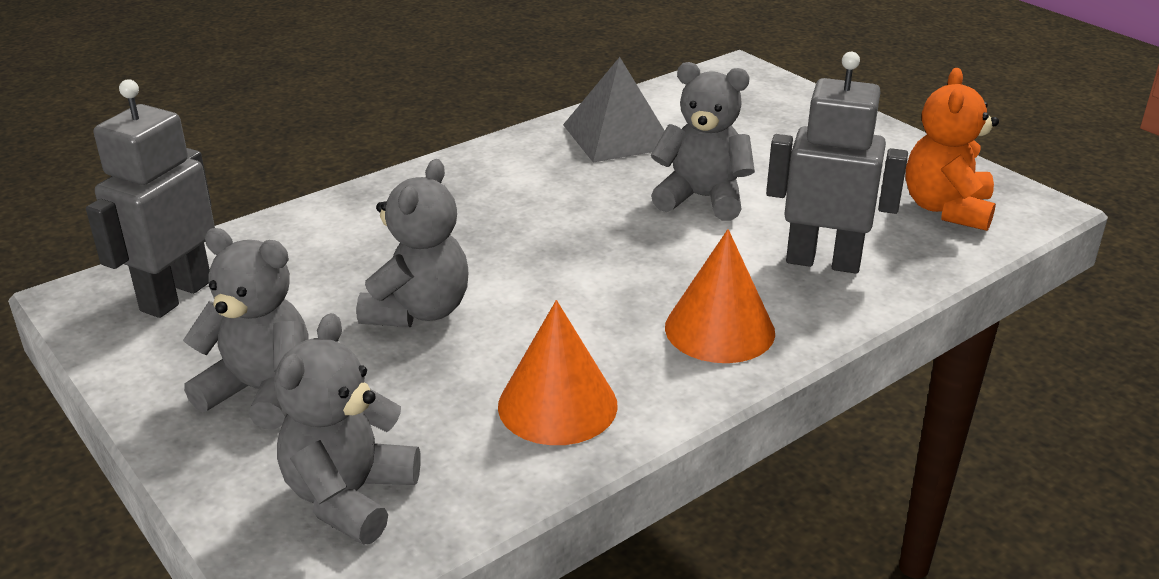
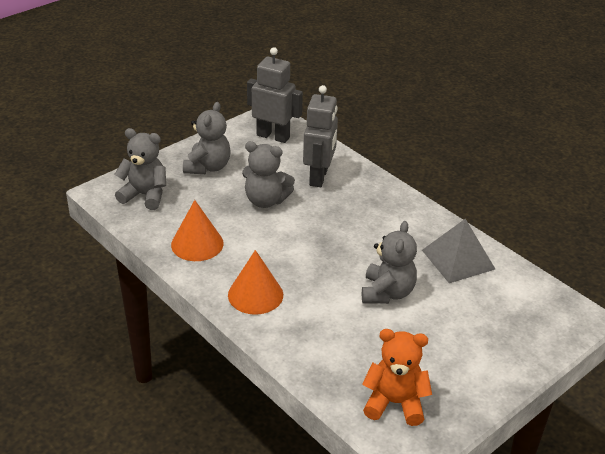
camera: 85 degrees right, 5 degrees up
(823, 261) = (323, 338): grey robot -> grey robot (319, 177)

